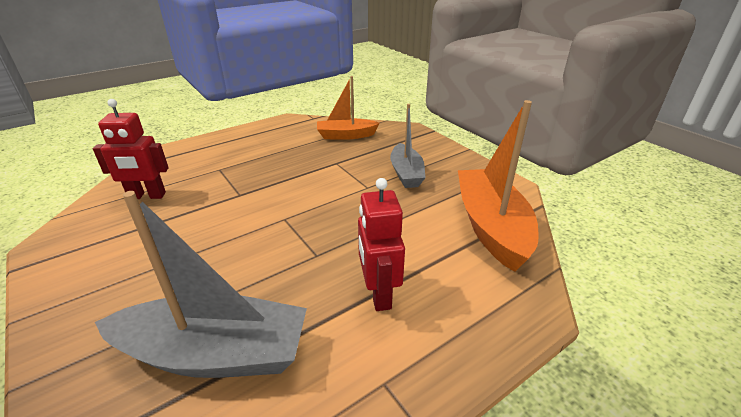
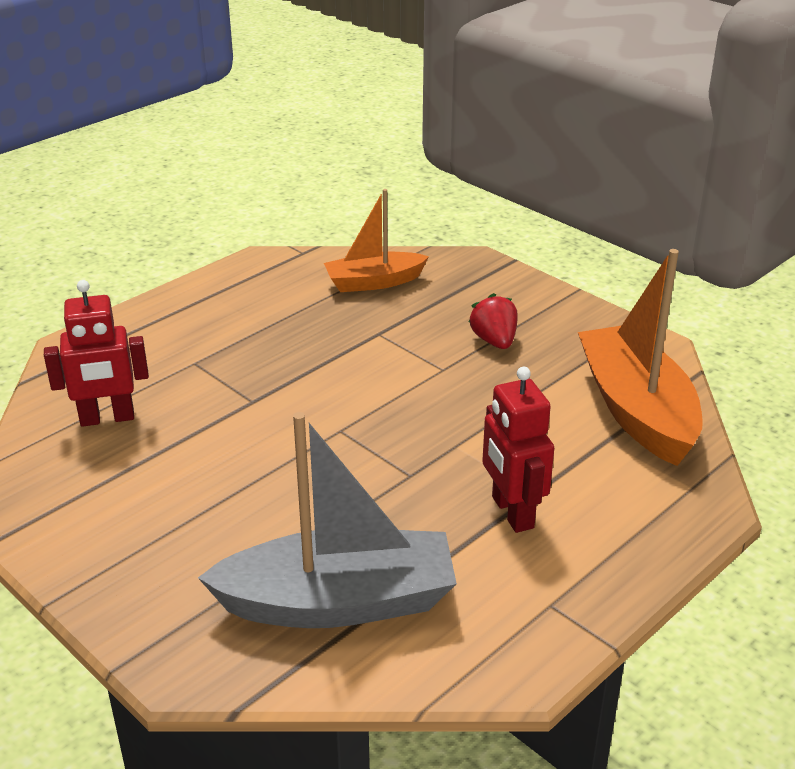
camera: 10 degrees left, 0 degrees up
(406, 173) = (494, 341): grey boat -> red strawberry

